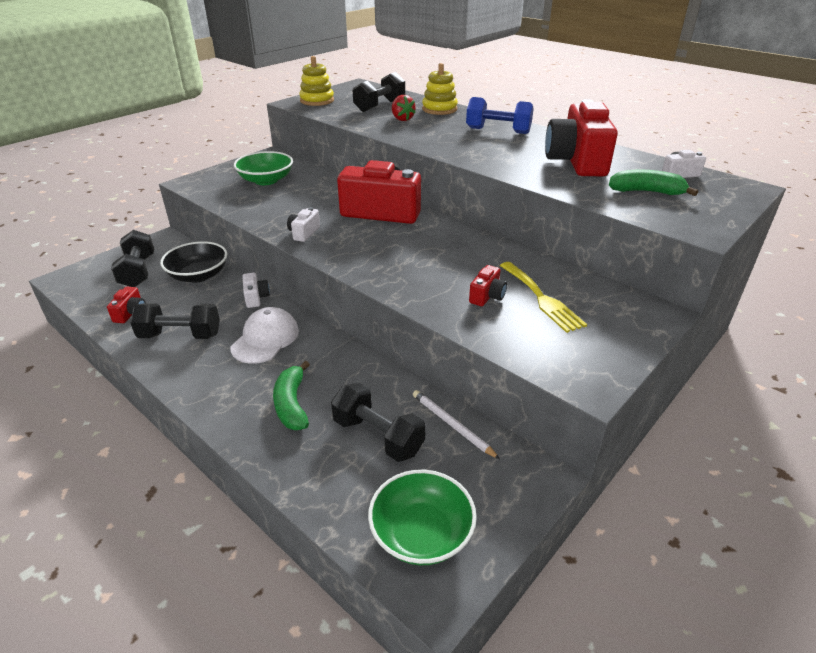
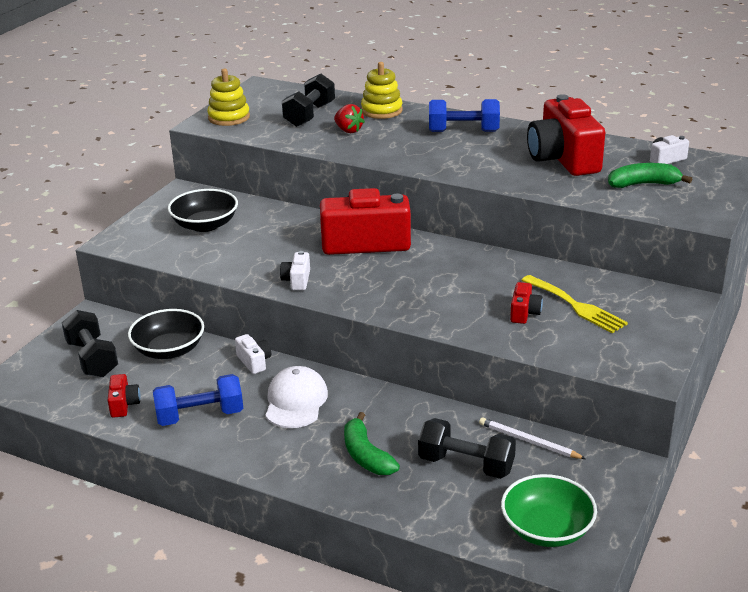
camera: 15 degrees left, 5 degrees down
(180, 335) = (200, 416): black dumbbell -> blue dumbbell
(266, 180) = (205, 225): green bowl -> black bowl

